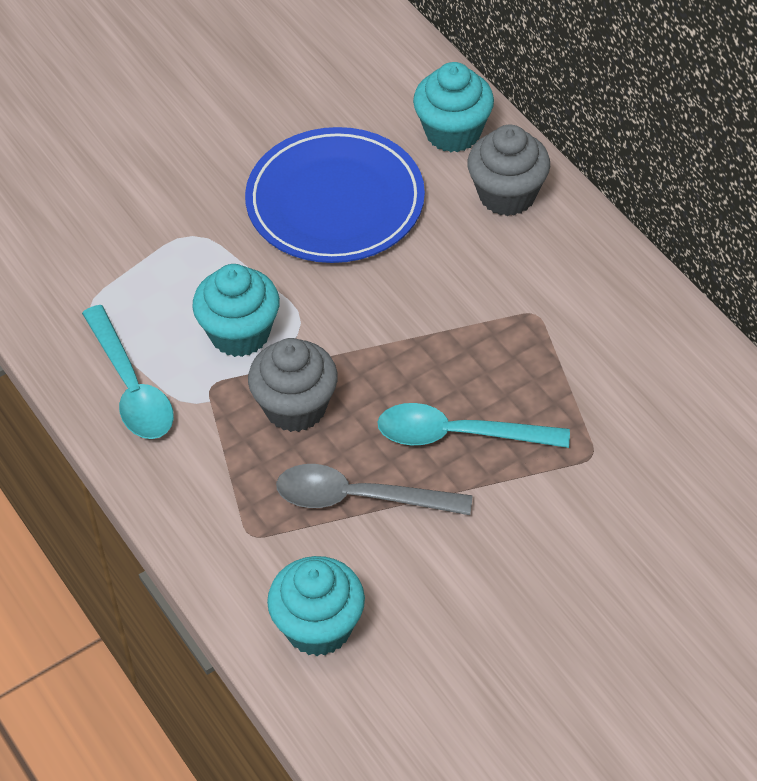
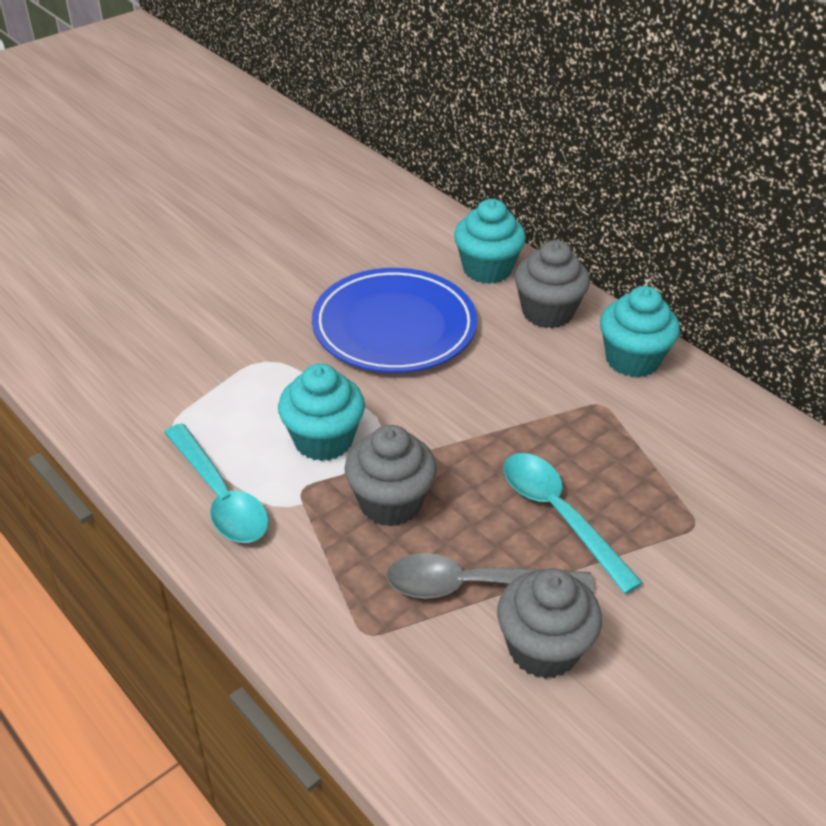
camera: 10 degrees left, 10 degrees down
(318, 627) = (459, 728): turquoise cupcake -> turquoise cupcake (632, 360)
(410, 564) = (543, 648): none -> grey cupcake
(459, 435) = (559, 515): turquoise spoon -> turquoise spoon turned 60 degrees clockwise

